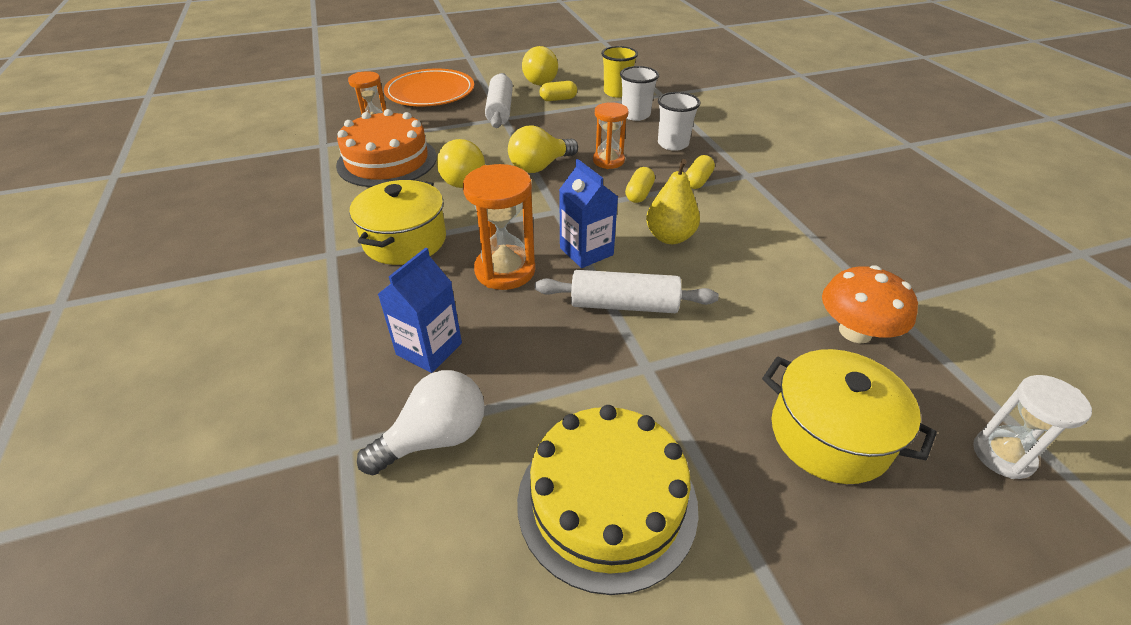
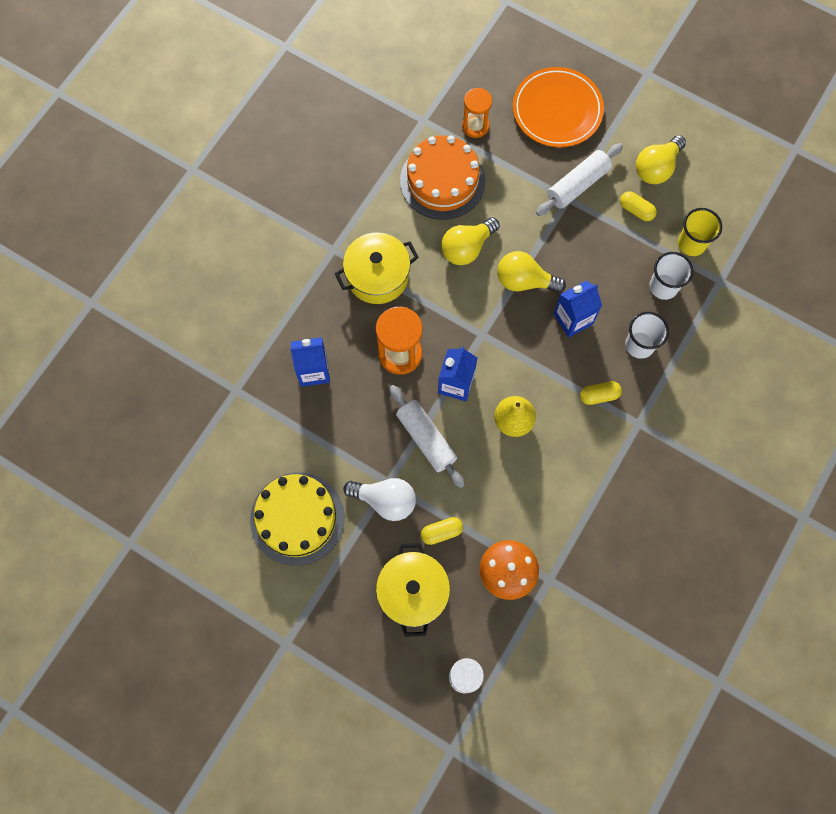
camera: 50 degrees right, 30 degrees up
(435, 438) = (269, 423): white light bulb -> white light bulb (385, 500)
(608, 161) = (573, 319): orange hourglass -> blue carton
(639, 194) = (547, 369): yellow capsule -> yellow capsule (441, 532)

